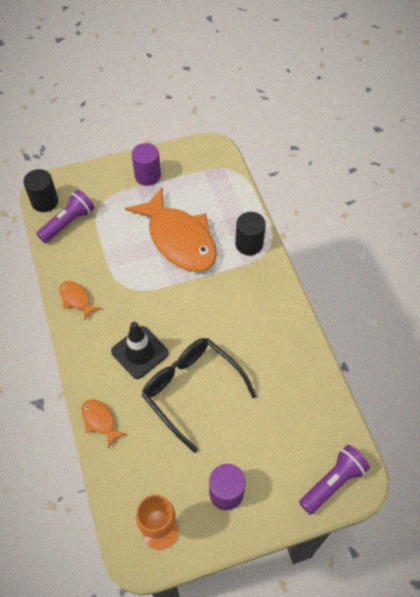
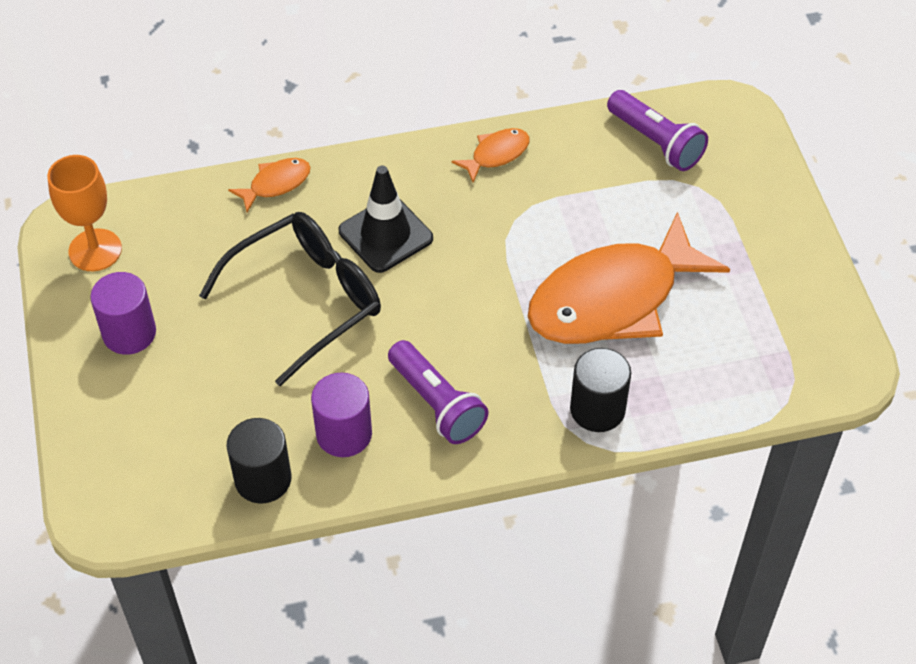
camera: 95 degrees right, 5 degrees down
(45, 202) = (703, 110): black cylinder -> black cylinder (263, 479)
(147, 176) = (768, 257): purple cylinder -> purple cylinder (344, 434)
(332, 482) = (110, 479): purple flashlight -> purple flashlight (436, 403)

